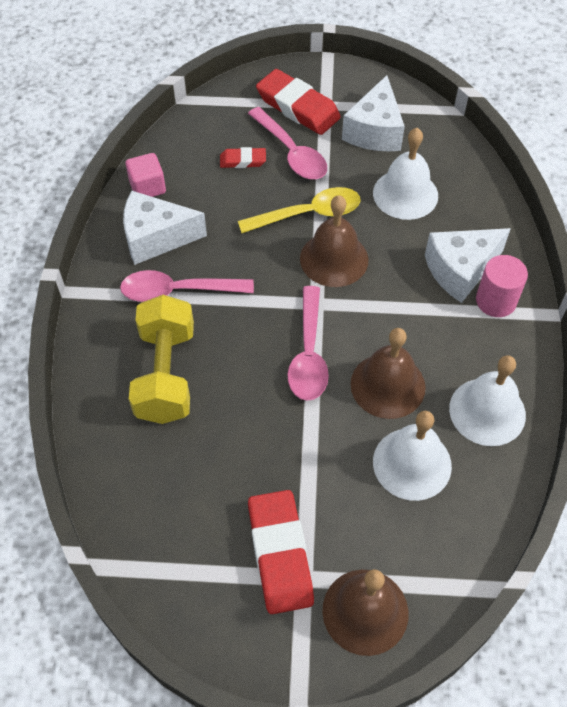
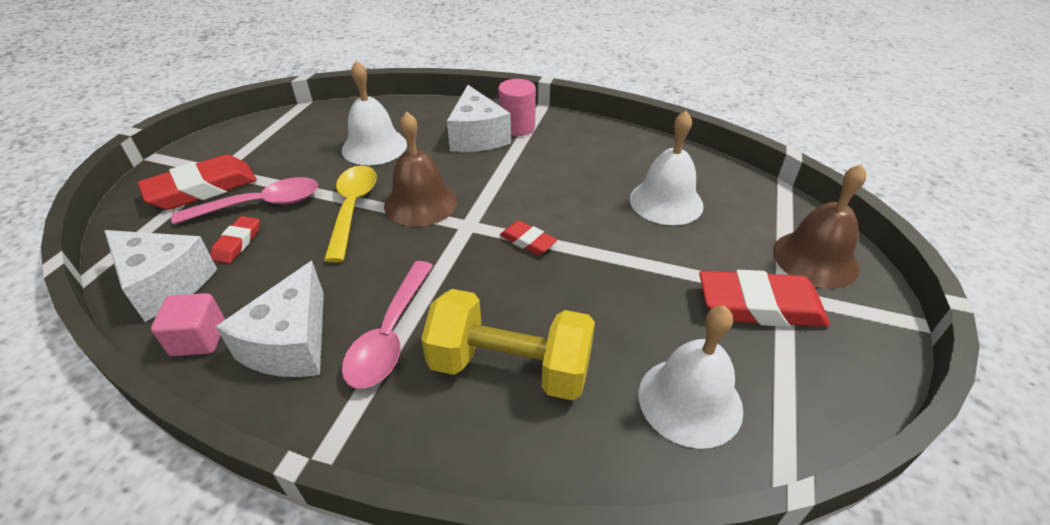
camera: 75 degrees left, 15 degrees down
(309, 354) = (527, 241): pink spoon -> red eraser
(374, 131) = (284, 148): white cheese -> white cheese (165, 284)
(387, 385) = (581, 199): brown bell -> none
(487, 411) = (622, 153): white bell -> white bell (690, 401)

